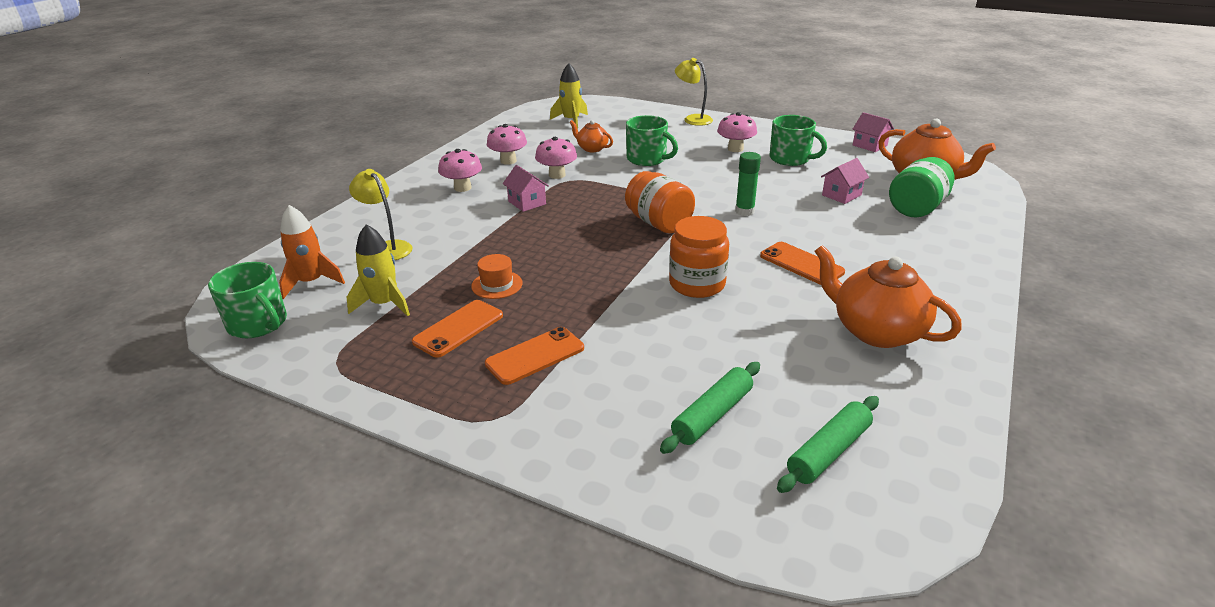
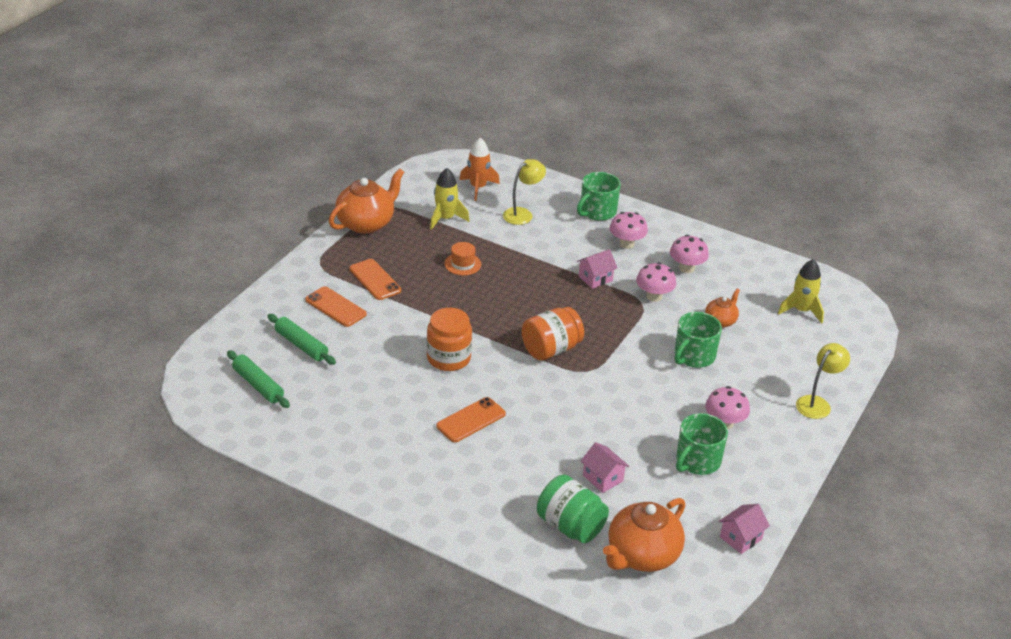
camera: 90 degrees right, 5 degrees up
(258, 324) = (431, 175): green mug -> green mug (597, 211)
(458, 329) = (411, 249): orange phone -> orange phone (335, 307)
(744, 211) = (570, 404): green glue stick -> none
(876, 331) = (369, 437): orange teapot -> orange teapot (366, 223)

